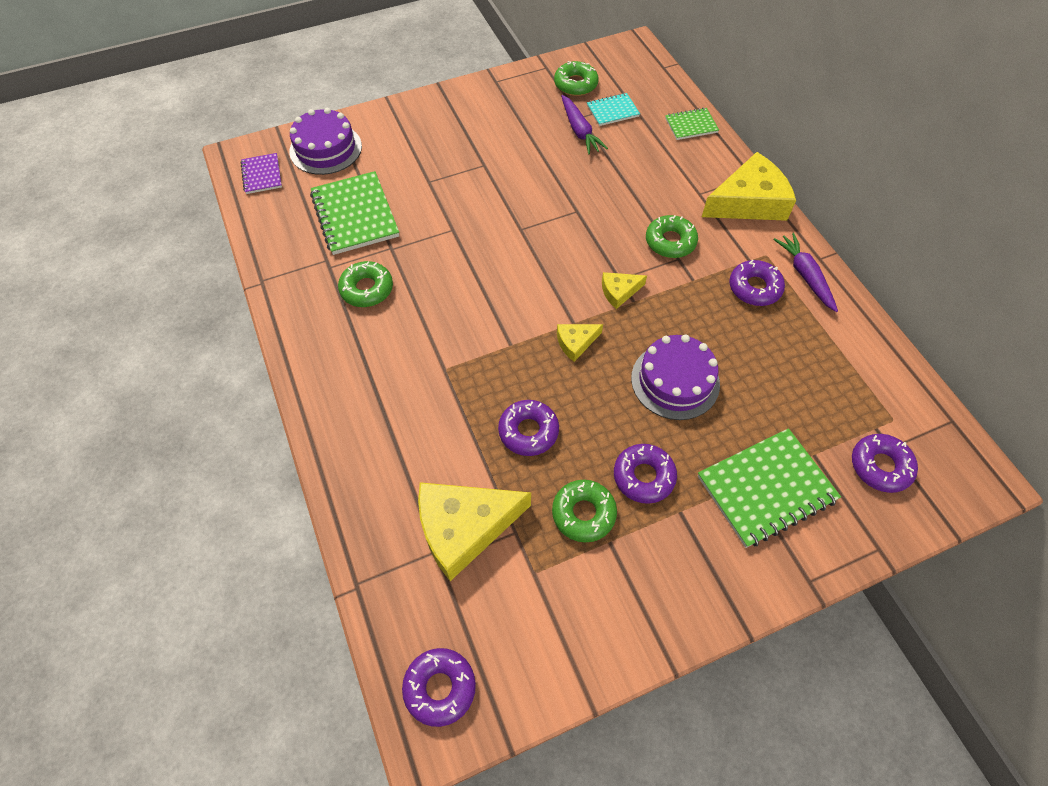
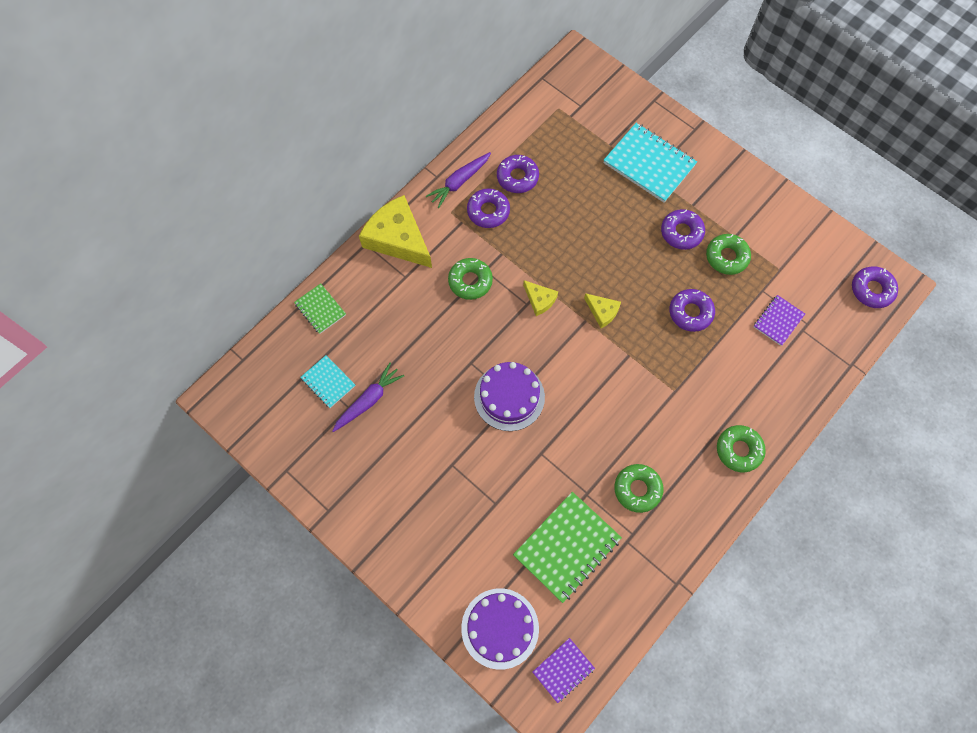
camera: 115 degrees left, 10 degrees up
(464, 527) = (778, 321): yellow cheese -> purple notebook
(575, 84) = (302, 431): green donut -> green donut (739, 450)
(675, 381) = (599, 237): purple cake -> purple cake (509, 397)
(766, 488) = (649, 164): green notebook -> turquoise notebook
(880, 466) = (597, 109): purple donut -> purple donut (517, 177)

